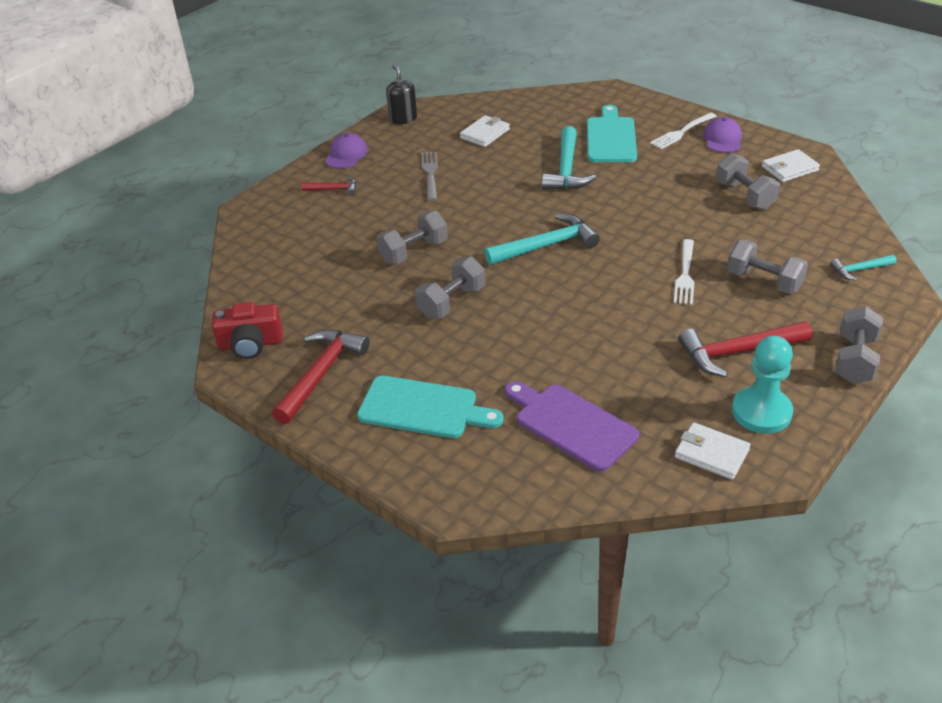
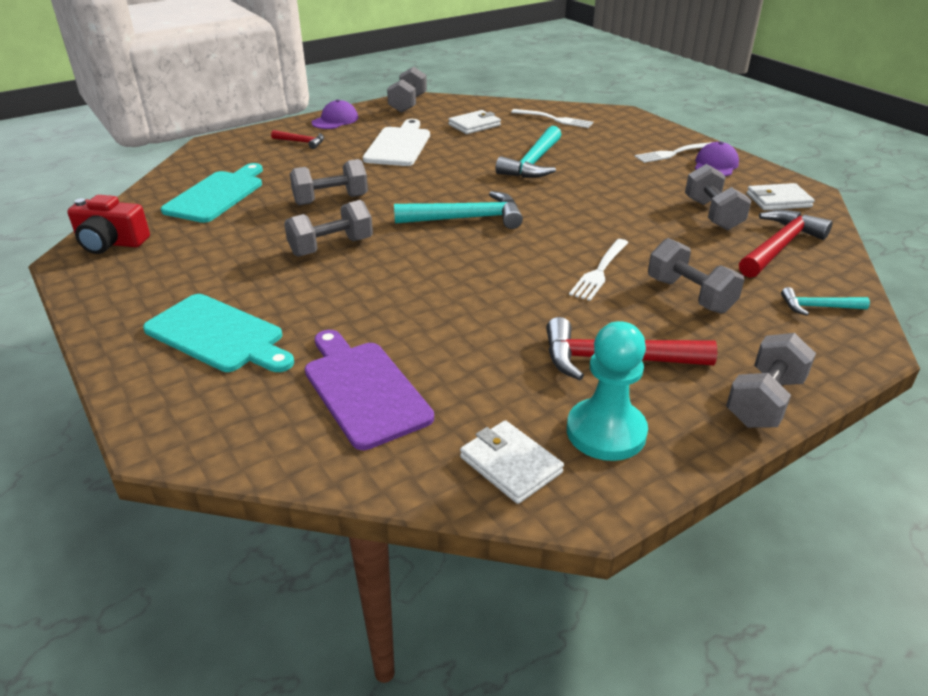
camera: 15 degrees right, 5 degrees down
(321, 374) = (149, 281): red hammer -> red hammer (779, 246)
(403, 119) = (408, 104): black soap dispenser -> grey dumbbell
(430, 174) = (399, 145): grey fork -> white cutting board
(555, 111) = (554, 119): none -> white fork
(611, 138) = (596, 146): turquoise cutting board -> turquoise cutting board (217, 195)

